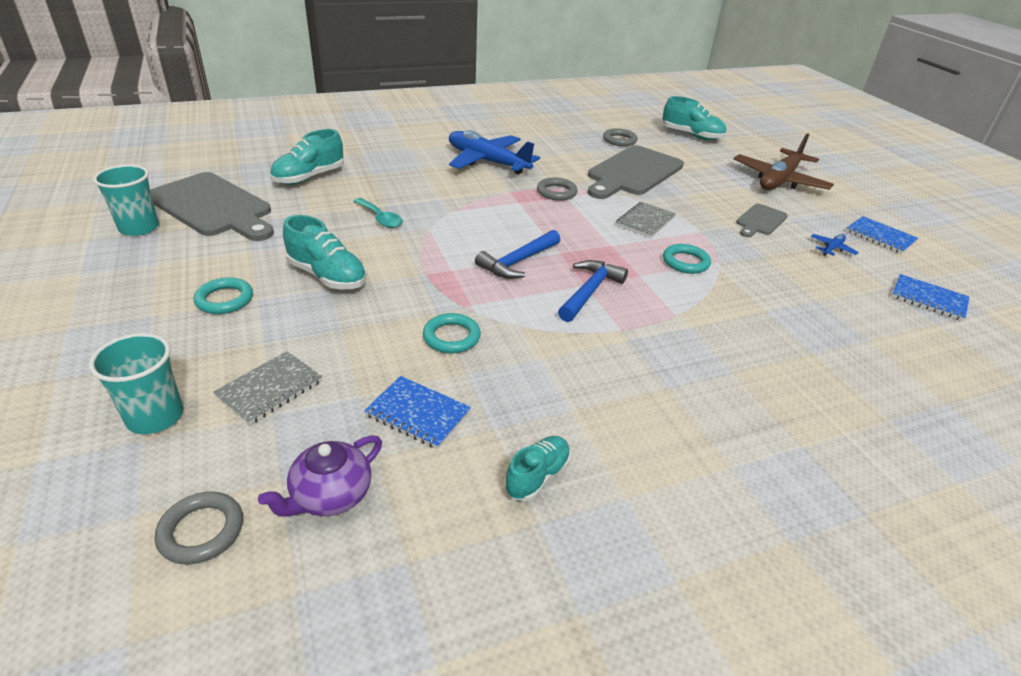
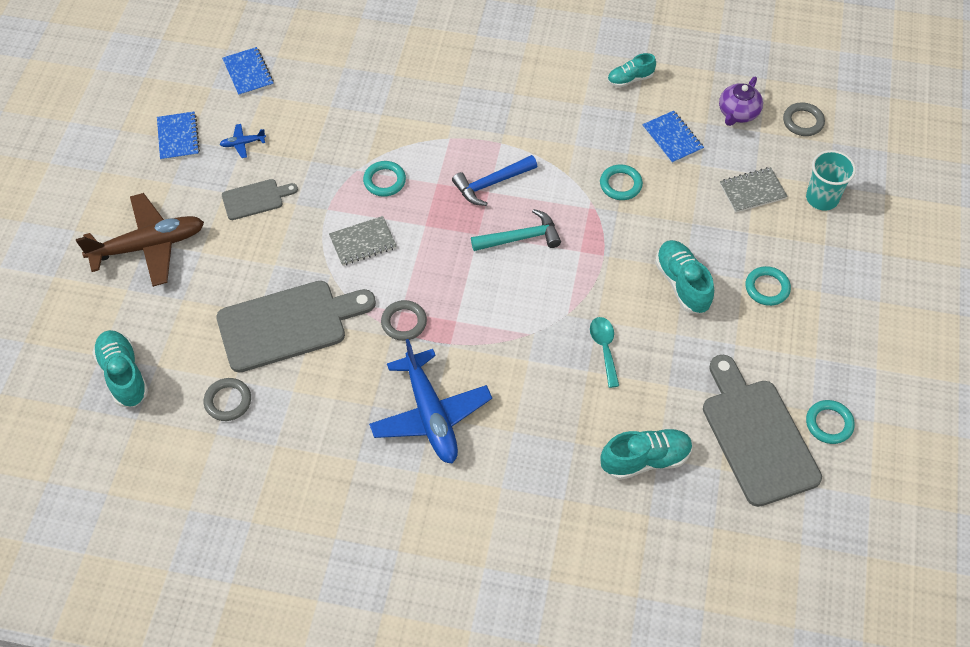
camera: 145 degrees left, 20 degrees up
(139, 228) = (829, 423): turquoise cup -> turquoise ring
(330, 495) = (738, 113): purple teapot -> purple teapot turned 135 degrees clockwise
(518, 262) = (521, 238): blue hammer -> turquoise hammer

